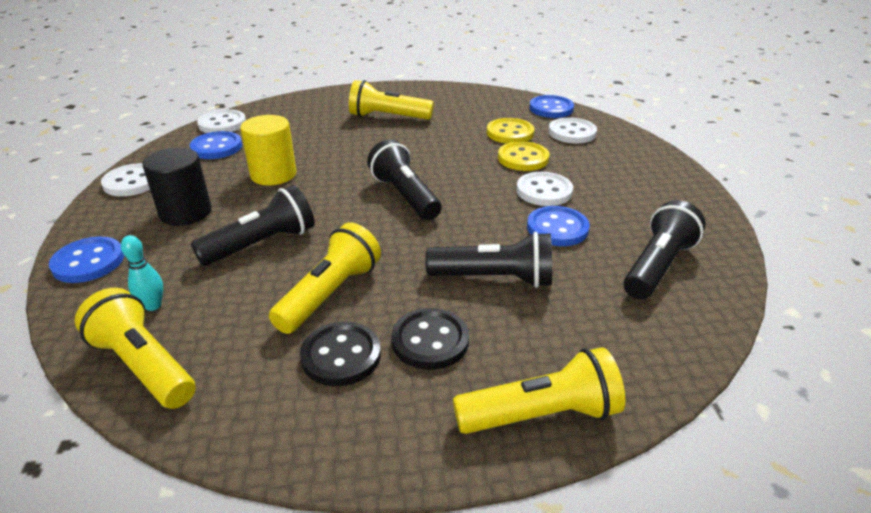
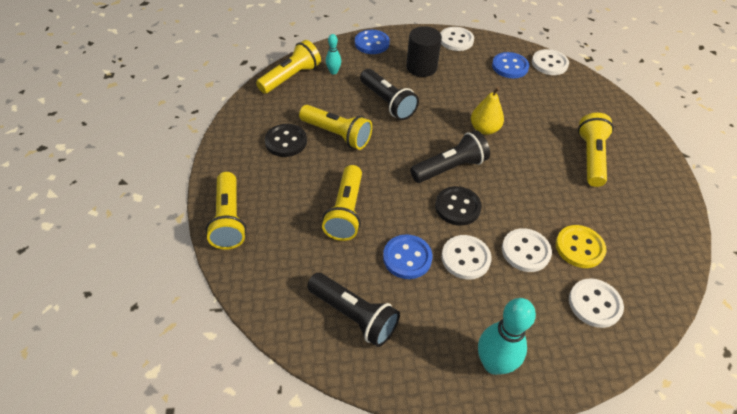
camera: 90 degrees right, 15 degrees up
(273, 174) = (473, 98): yellow cylinder -> none
(336, 170) = (484, 129): none -> yellow pear
(430, 341) = (291, 177): black button -> black button (457, 207)
(494, 278) = (346, 211): black flashlight -> yellow flashlight
(523, 158) = (525, 251): yellow button -> white button
(551, 108) = (656, 295): blue button -> none
(663, 182) = (493, 364): none -> turquoise bowling pin

